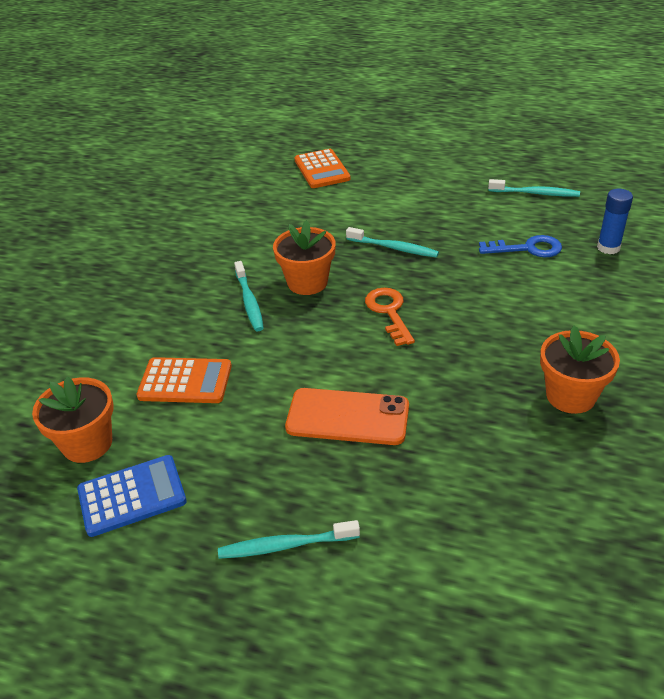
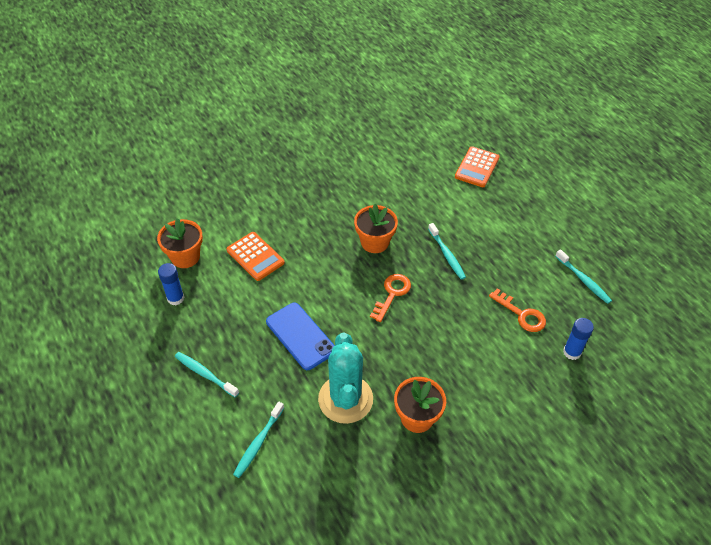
camera: 40 degrees right, 10 degrees up
(132, 496) = (175, 298): blue calculator -> blue glue stick
(249, 301) = (333, 232): turquoise toothbrush -> turquoise toothbrush (258, 443)
(347, 417) = (300, 336): orange phone -> blue phone
(481, 436) = (345, 399): none -> turquoise cactus
(527, 248) = (521, 314): blue key -> orange key

